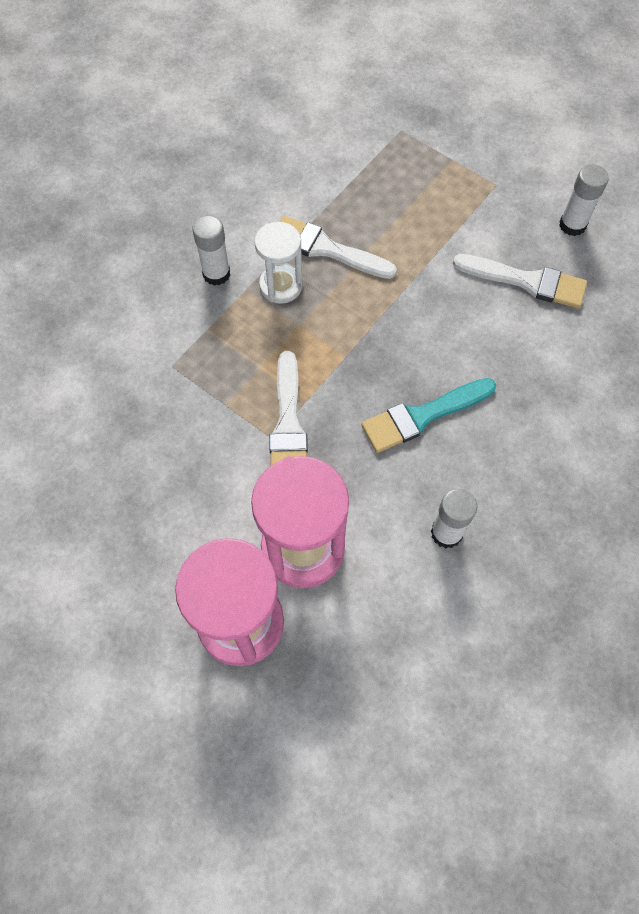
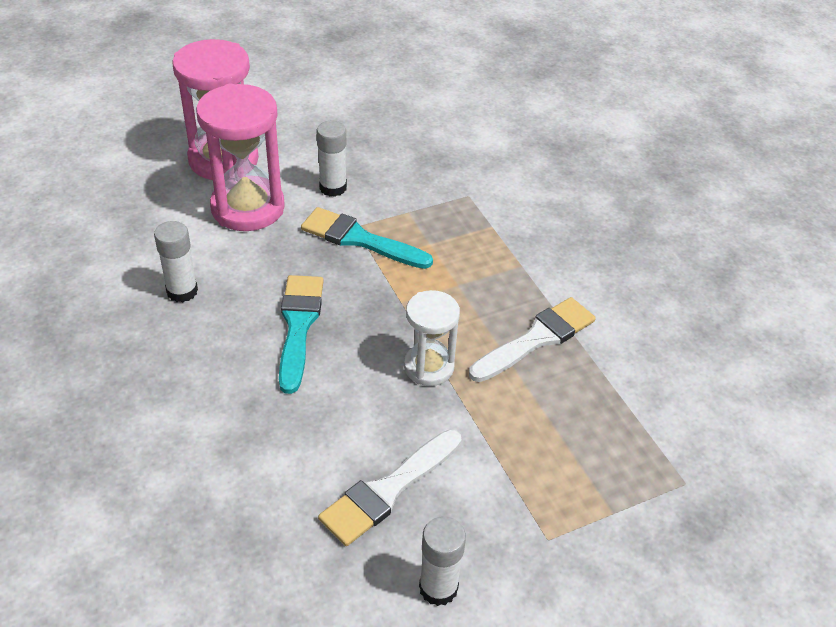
camera: 115 degrees right, 20 degrees down
(216, 274) = (551, 252): white glue stick -> white glue stick (333, 187)
(281, 286) = (510, 289): white hourglass -> white hourglass (428, 367)
(288, 425) = (359, 239): white brush -> turquoise brush

